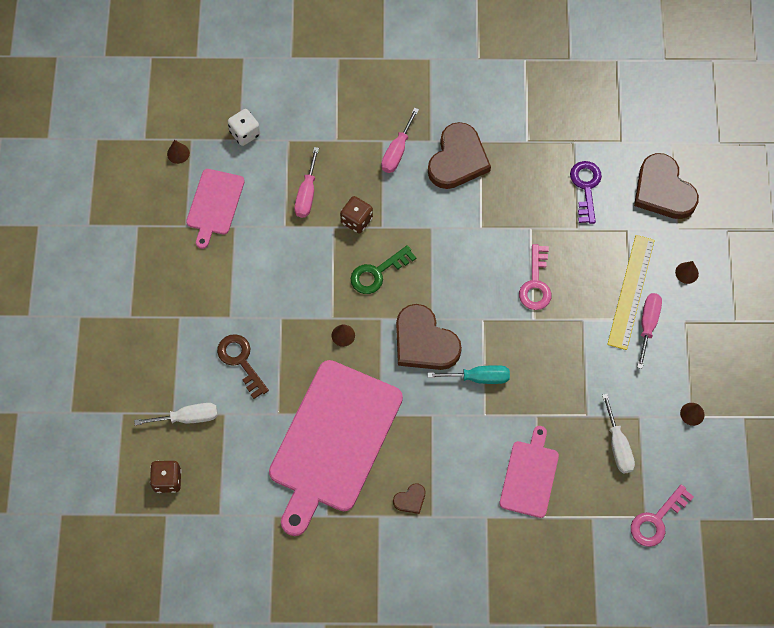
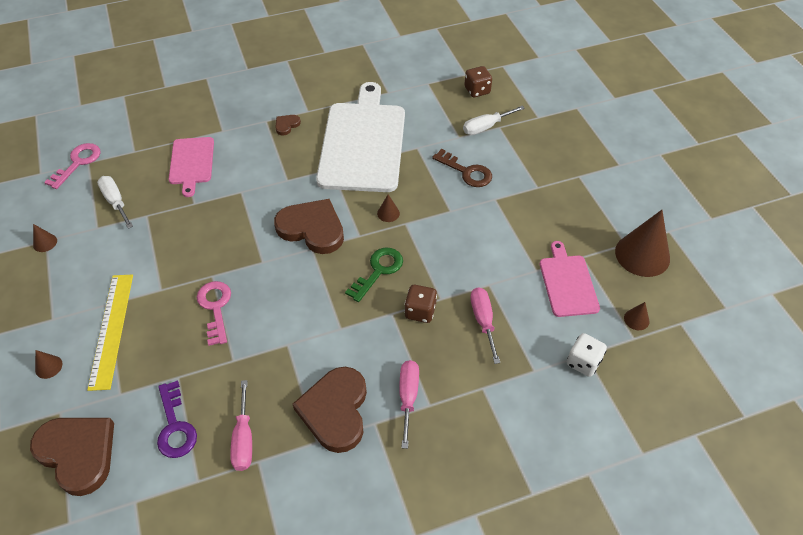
camera: 160 degrees right, 15 degrees down
(130, 209) = (642, 255): none -> brown cone
(333, 441) = (363, 143): pink cutting board -> white cutting board
(478, 378) = (253, 216): turquoise screwdriver -> none
(647, 325) = (91, 304): pink screwdriver -> pink screwdriver (244, 439)

